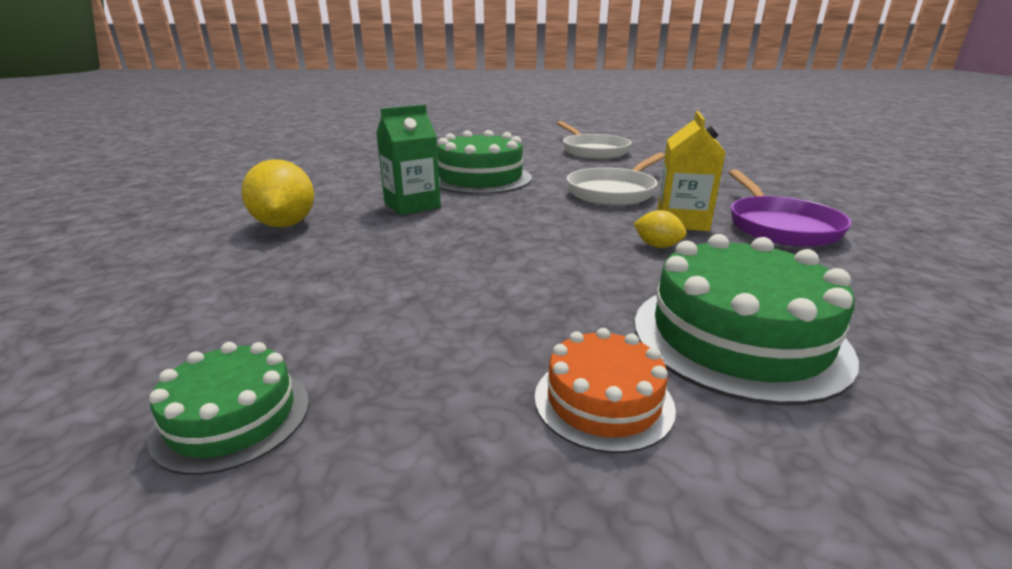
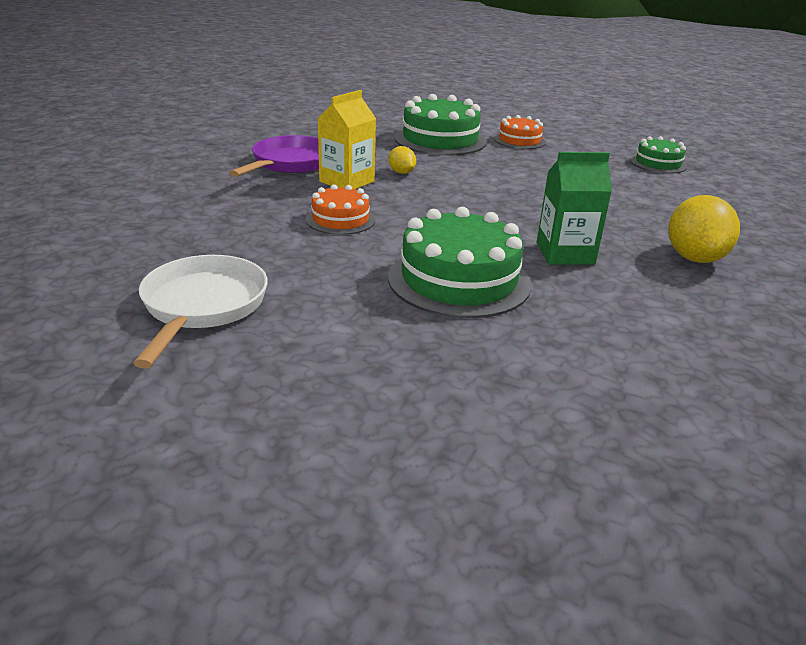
camera: 155 degrees left, 5 degrees up
(614, 192) = (340, 219): white pan -> orange cake

